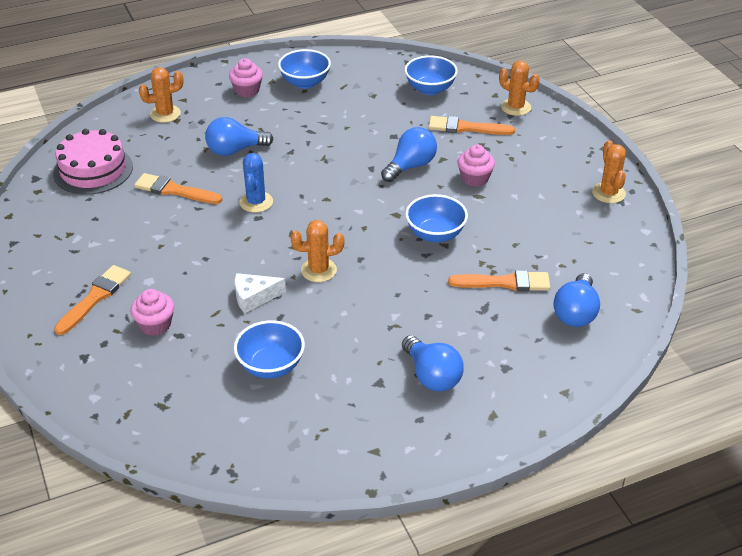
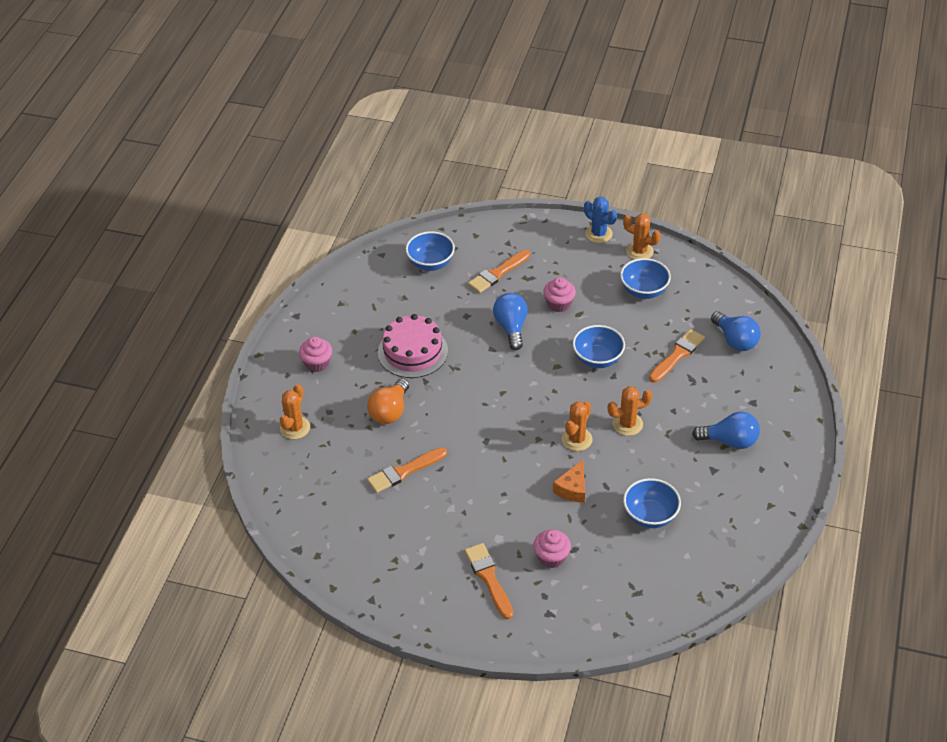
camera: 50 degrees left, 5 degrees up
(93, 170) = (325, 508): pink cake -> pink cake (413, 352)
(235, 150) = (390, 411): blue light bulb -> orange light bulb
(254, 297) = (572, 488): white cheese -> orange cheese
(256, 202) = (467, 432): blue cactus -> blue cactus (599, 234)
(305, 83) = (344, 325): blue bowl -> blue bowl (644, 291)
(515, 107) = (501, 234): orange cactus -> orange cactus (627, 424)

